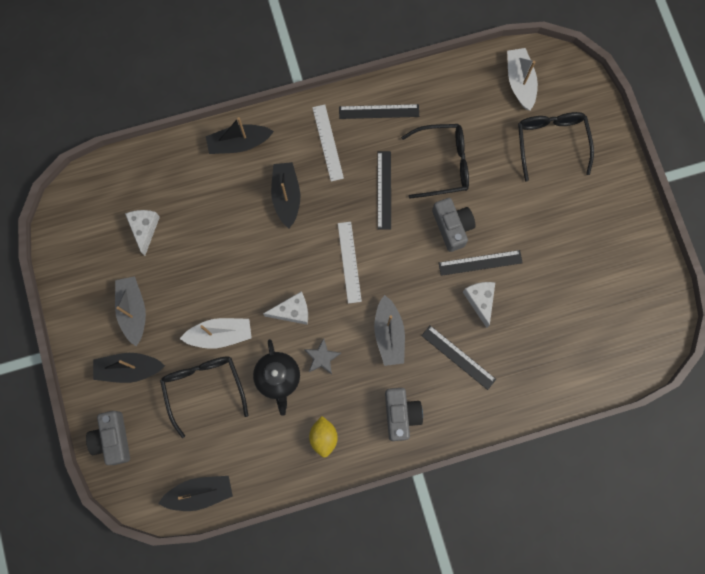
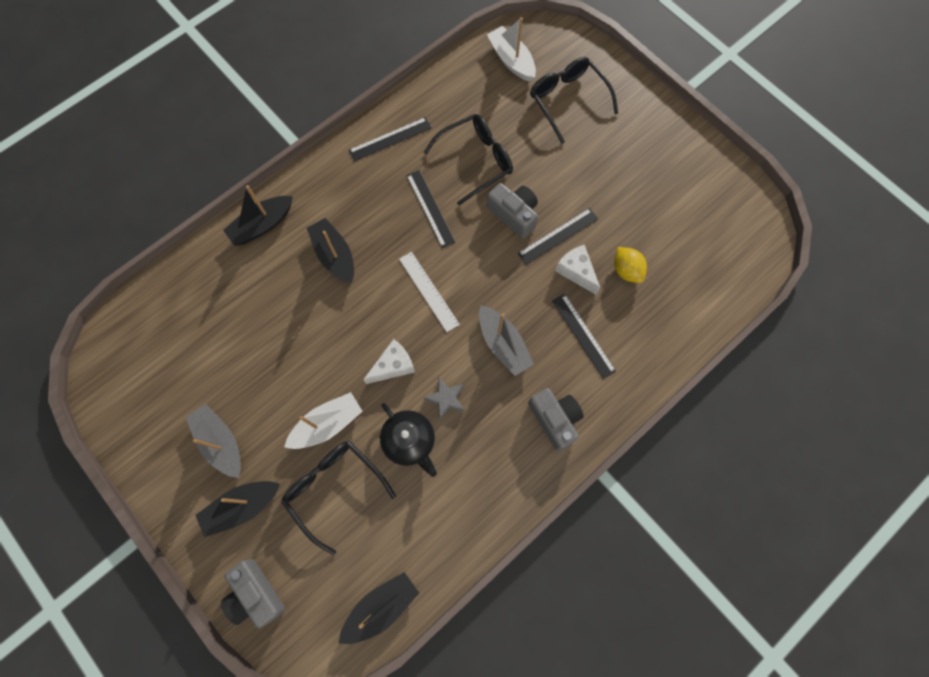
camera: 25 degrees left, 5 degrees down
(144, 229) = (197, 352): white cheese -> none
(323, 437) = (487, 480): yellow lemon -> yellow lemon (626, 270)
(327, 142) = (353, 187): white ruler -> none
(458, 357) = (583, 335): black ruler -> black ruler turned 45 degrees clockwise

